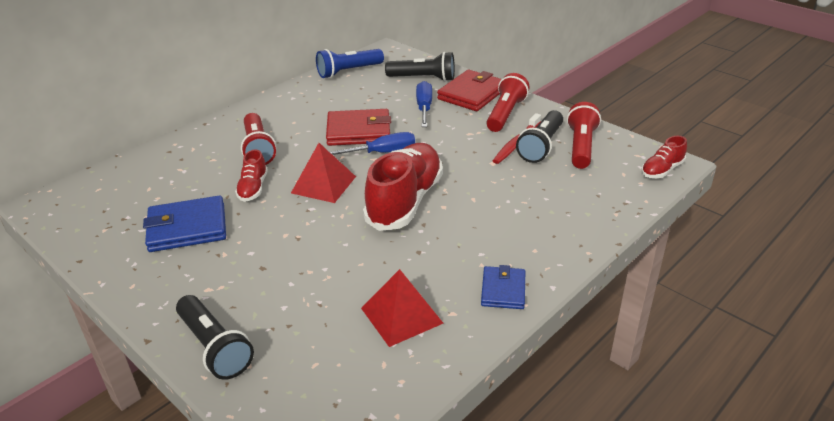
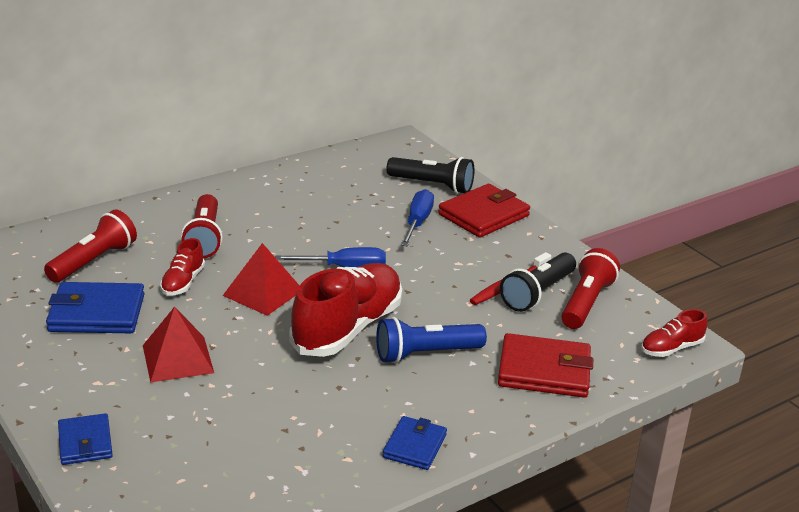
camera: 10 degrees right, 5 degrees down
(215, 347) = (85, 442): black flashlight -> blue wallet
(348, 72) = (345, 162): blue flashlight -> blue flashlight (426, 354)
(359, 131) = (328, 237): red wallet -> red wallet (544, 371)
(401, 315) = (291, 450): red pyramid -> red pyramid (178, 359)
(505, 114) = (513, 247): red flashlight -> red flashlight (93, 261)

